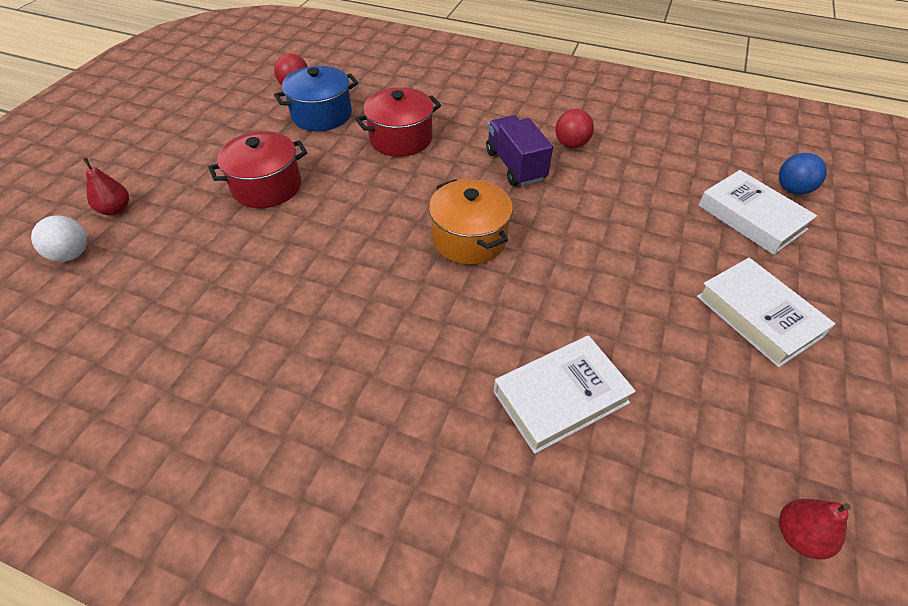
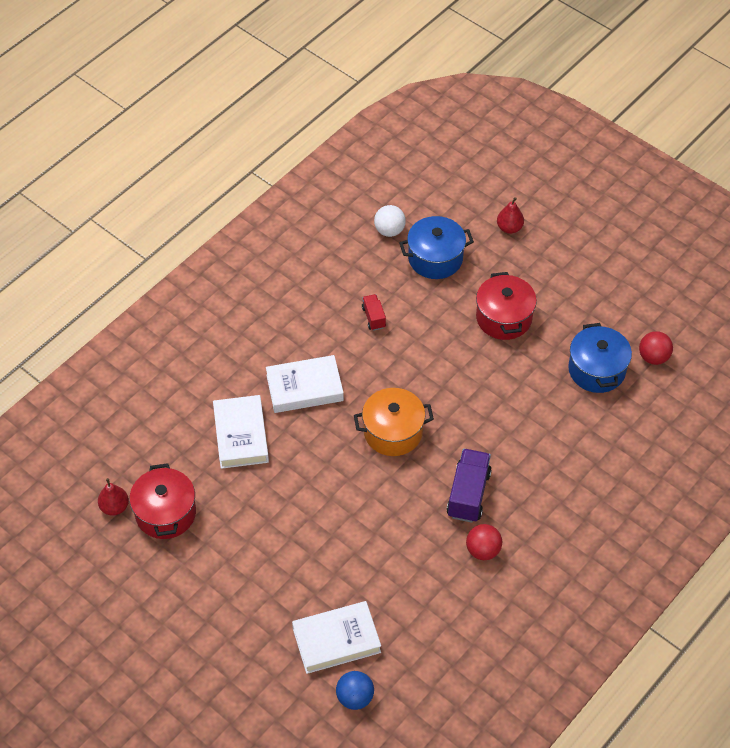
camera: 110 degrees right, 5 degrees up
(71, 254) = (468, 206): white ball -> white ball (389, 230)
(173, 266) = (435, 258): none -> blue pot
(293, 303) = (373, 317): none -> red truck
(401, 138) = (538, 421): red pot -> red pot (165, 513)
(515, 166) = (468, 494): purple truck -> purple truck turned 75 degrees counterclockwise
(758, 316) = (246, 579): white book -> white book (304, 388)

